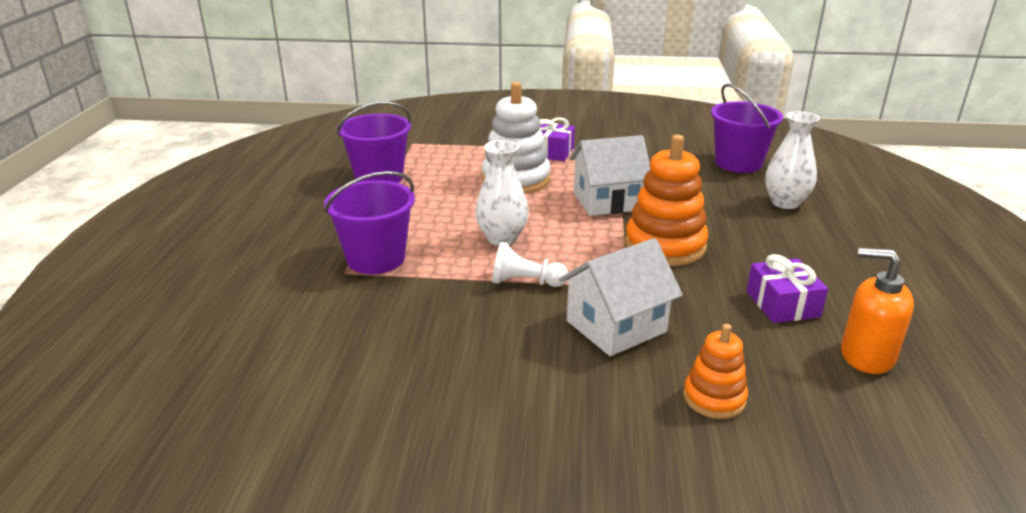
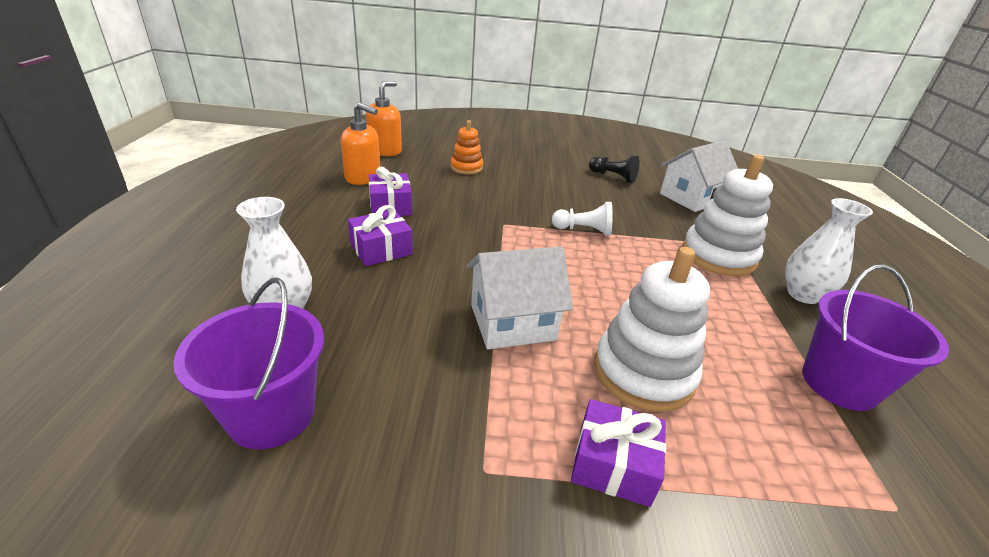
camera: 175 degrees right, 5 degrees up
(376, 259) = (718, 256): purple bucket -> white stacking toy
(433, 395) = (613, 177): none -> black pawn
(502, 238) = (619, 272): white vase -> white vase (803, 294)
(616, 326) = (515, 199): white house -> white house (691, 198)
(665, 246) = (461, 257): orange stacking toy -> none
(750, 250) = (381, 249): none -> purple gift
(899, 441) = (385, 150): none -> orange soap dispenser

